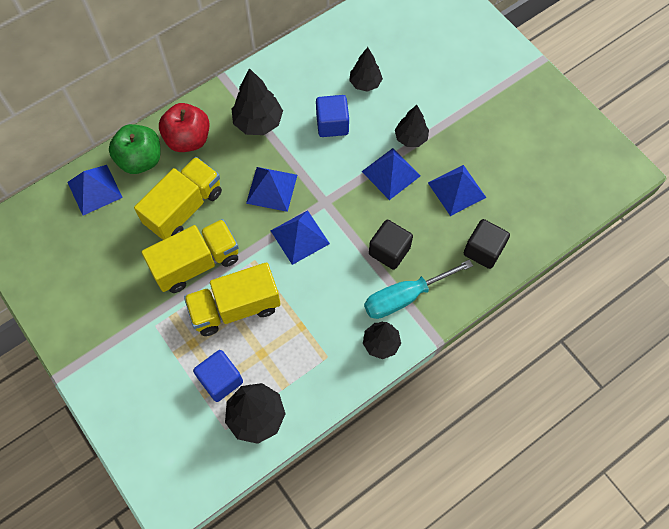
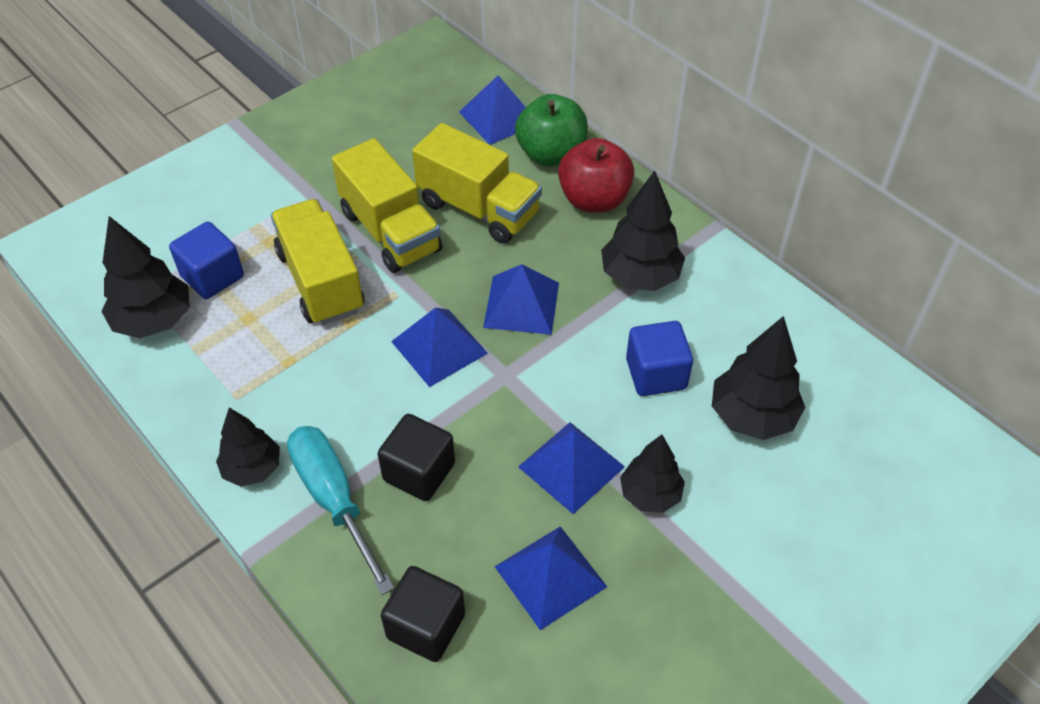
camera: 85 degrees right, 15 degrees down
(365, 83) = (752, 416): black tree -> black tree, size x1.50

